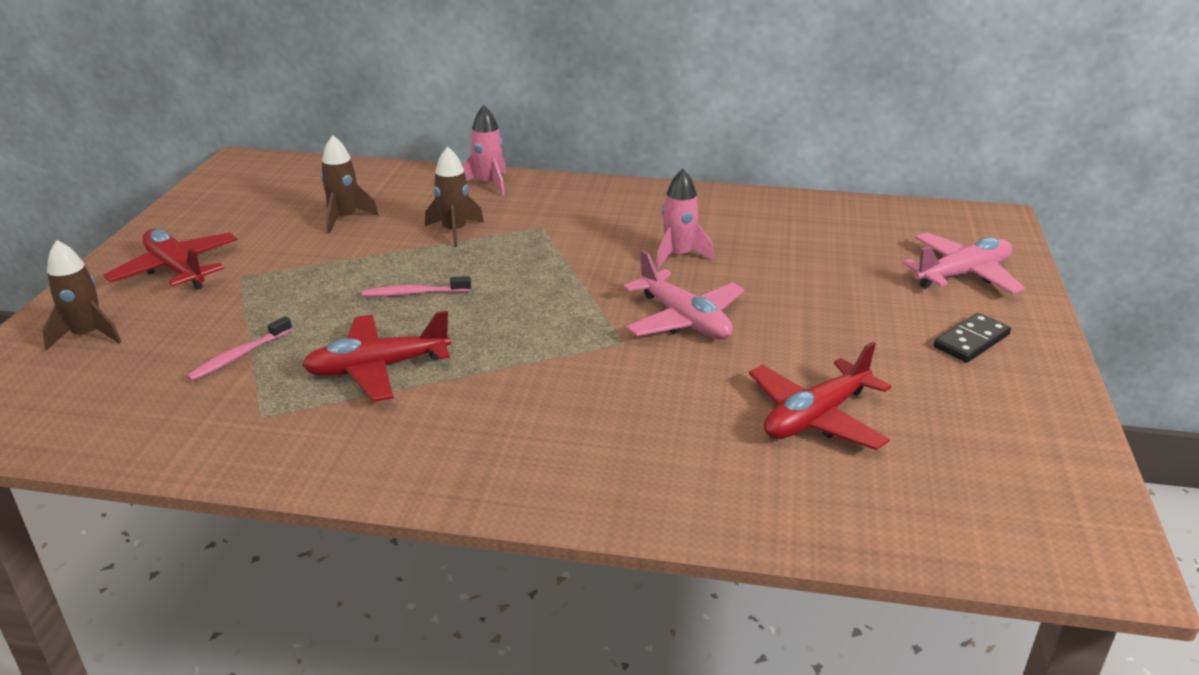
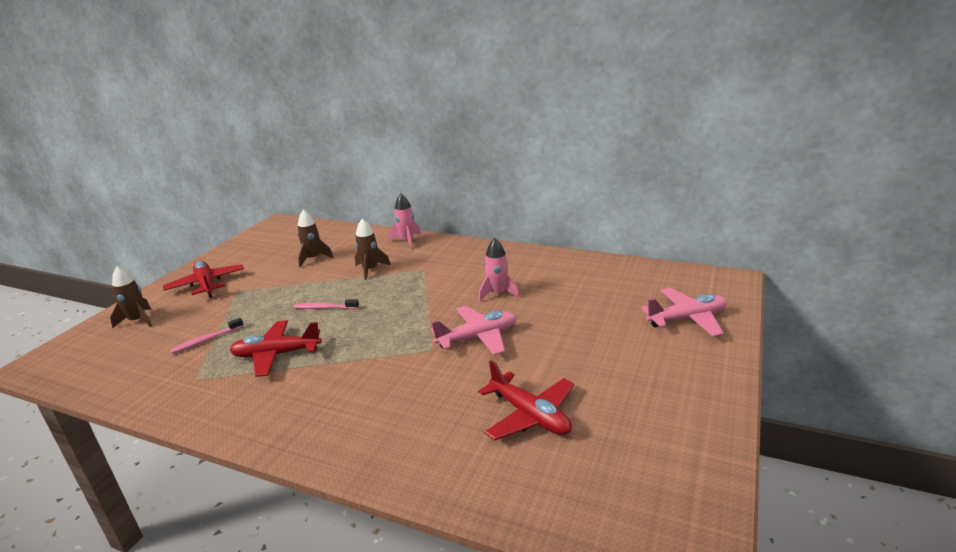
camera: 15 degrees right, 5 degrees down
(684, 320) = (478, 337): pink plane -> pink plane turned 90 degrees counterclockwise
(815, 417) = (530, 415): red plane -> red plane turned 105 degrees counterclockwise
(971, 341) = (670, 369): black domino -> none

